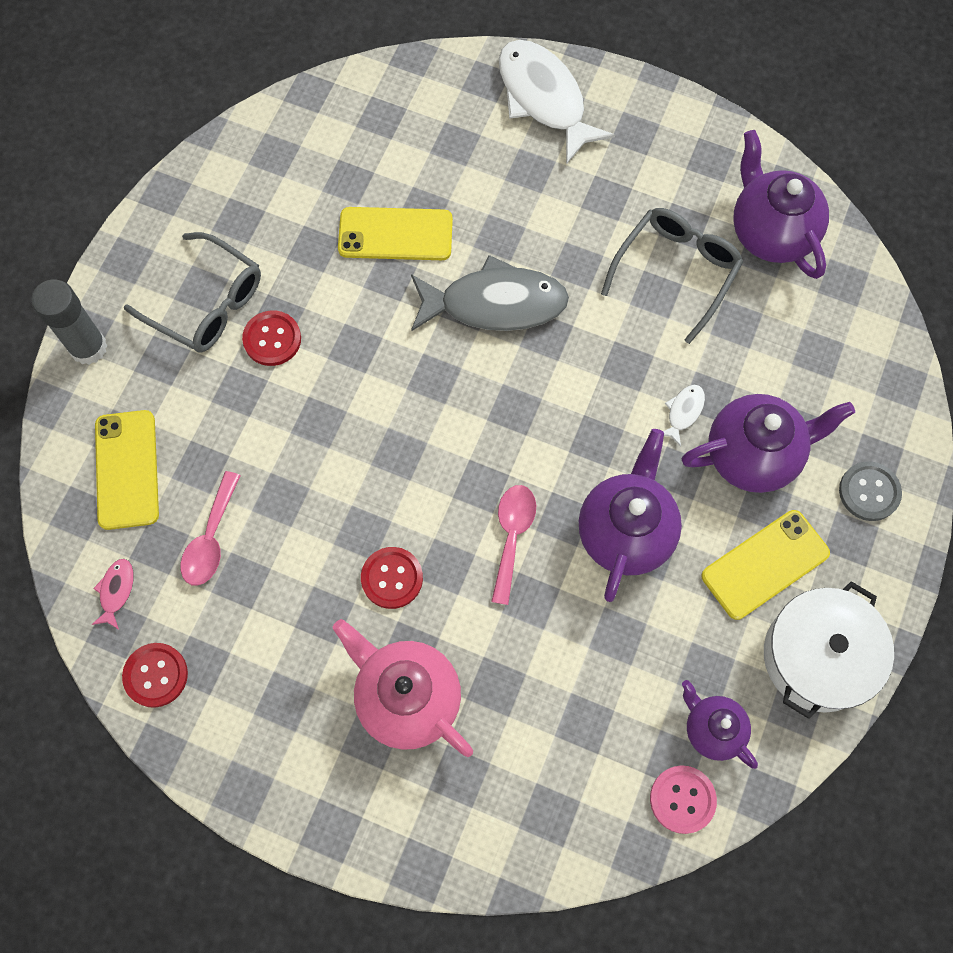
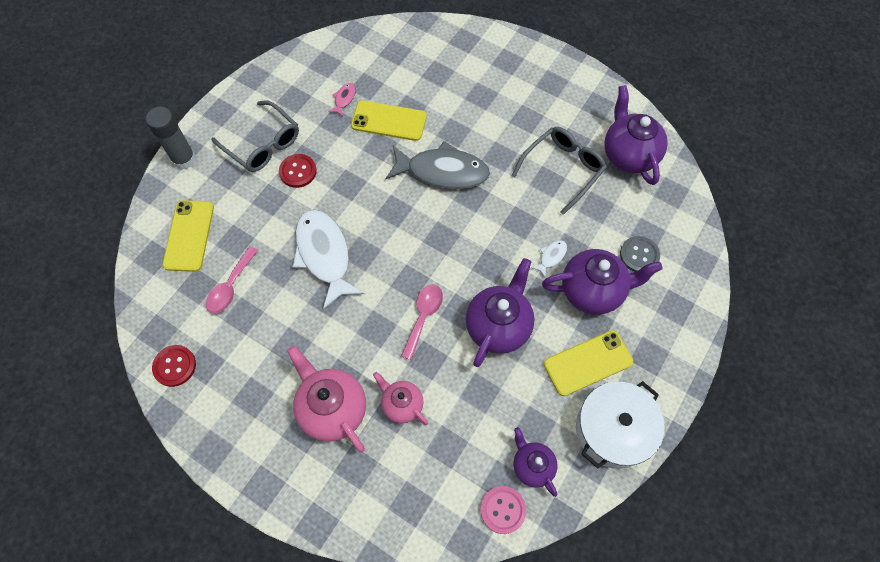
camera: 10 degrees right, 5 degrees down
(116, 591) = (163, 309): pink fish -> pink fish (344, 99)
(392, 578) = (340, 330): red button -> none
(507, 674) = (402, 405): none -> pink teapot
(544, 99) = (499, 55): white fish -> white fish (324, 255)
(869, 492) = (666, 327): grey button -> grey button (639, 255)

